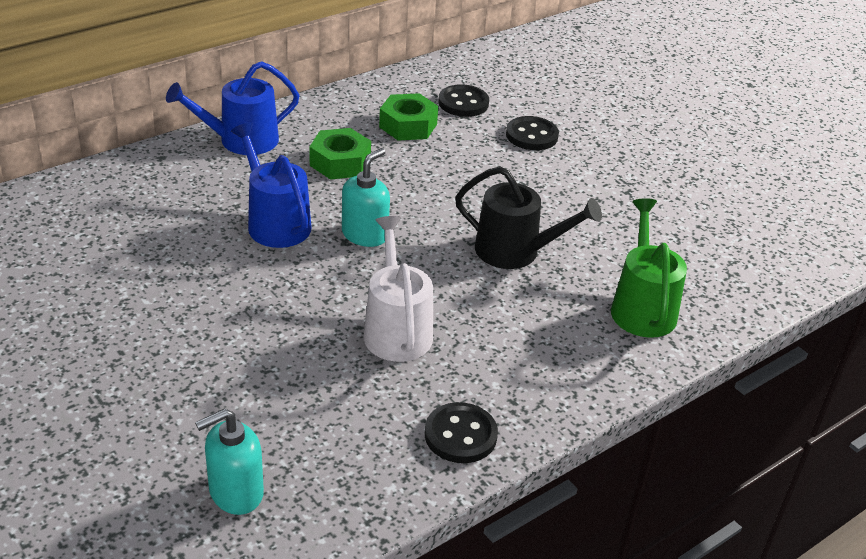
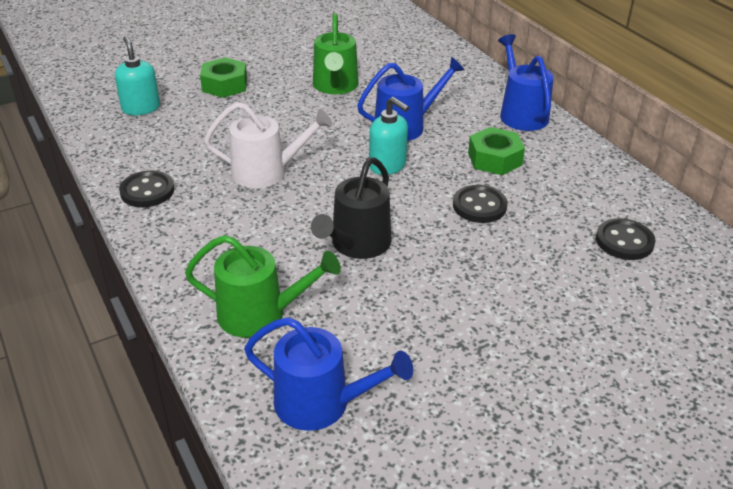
camera: 100 degrees right, 0 degrees up
(167, 285) = (335, 86): none -> green watering can
(408, 125) = (567, 200): green nut -> green nut (224, 85)
(531, 135) = (567, 284): black button -> black button (479, 206)
(728, 262) = (320, 403): none -> blue watering can

